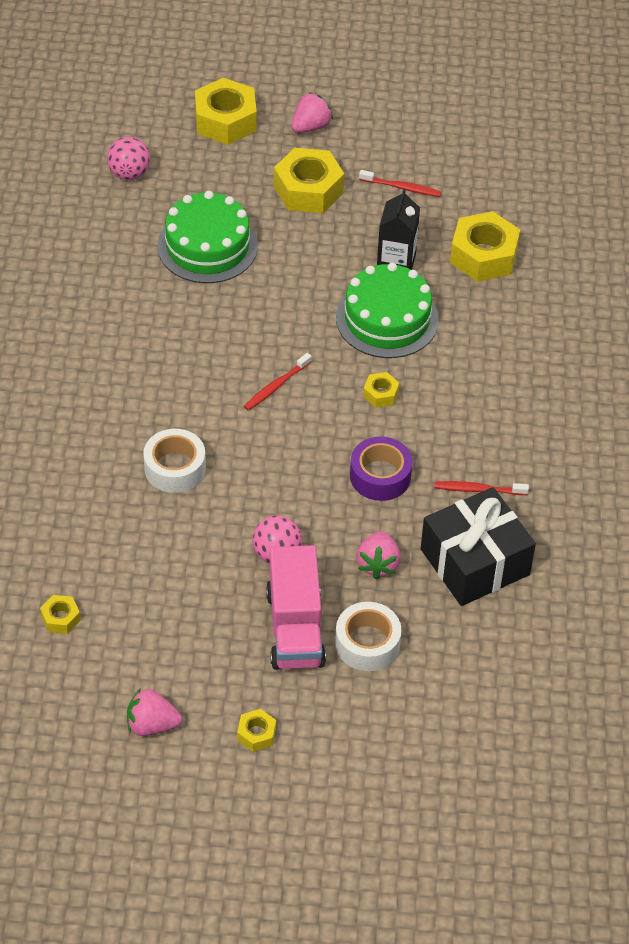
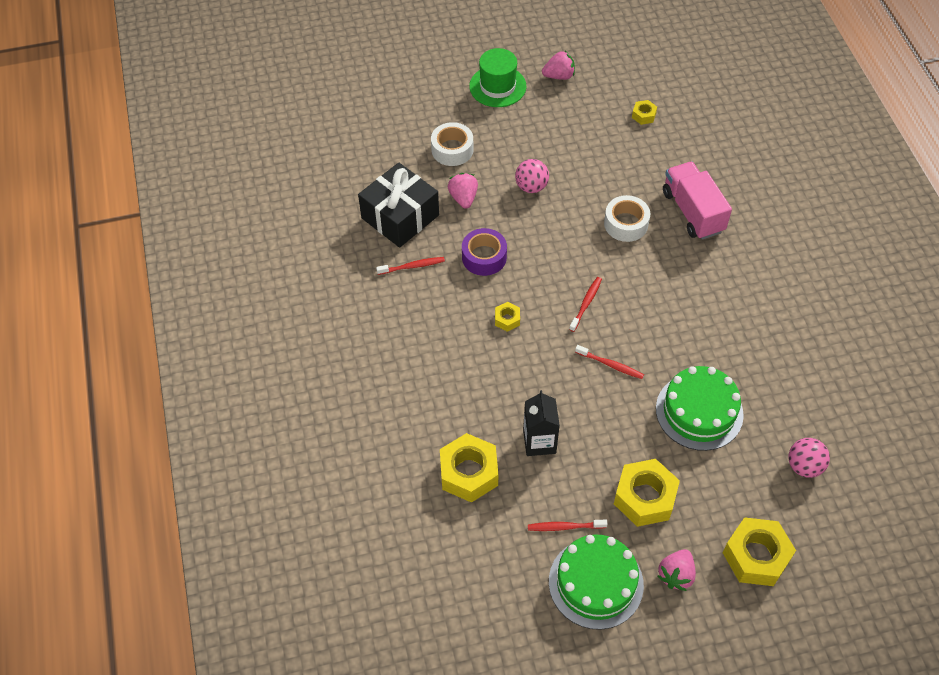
camera: 165 degrees right, 5 degrees up
(256, 734) = (497, 86): yellow nut -> green hat
(281, 315) = (610, 365): none -> red toothbrush
(295, 628) = (500, 147): pink truck -> pink truck (692, 212)
(387, 319) = (526, 386): green cake -> green cake (596, 583)

